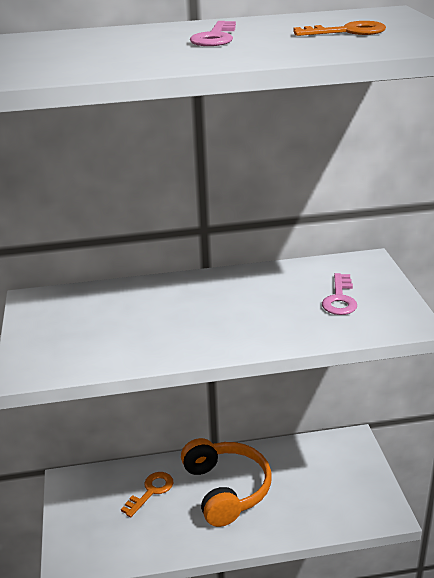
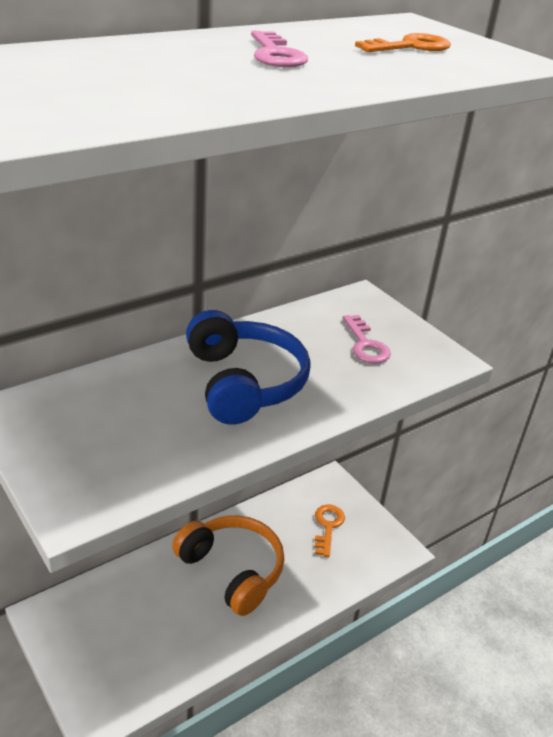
camera: 30 degrees left, 5 degrees up
(151, 491) = (151, 597): orange key -> orange key (328, 526)
(212, 311) = (244, 383): none -> blue headphones

